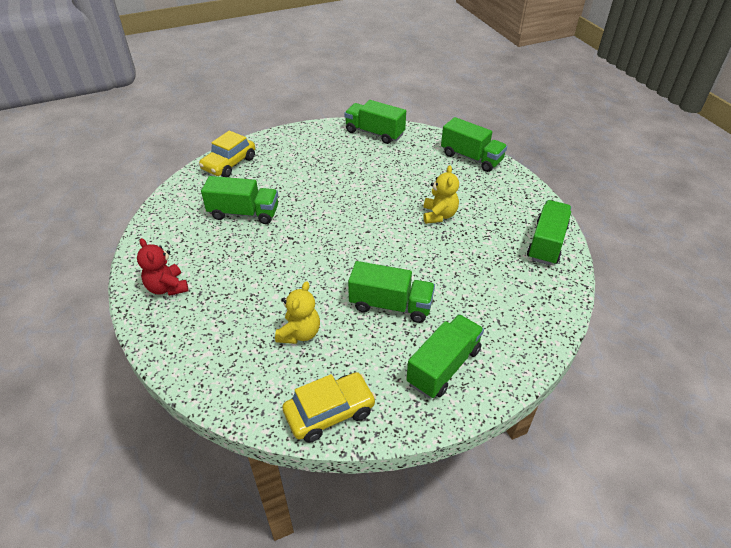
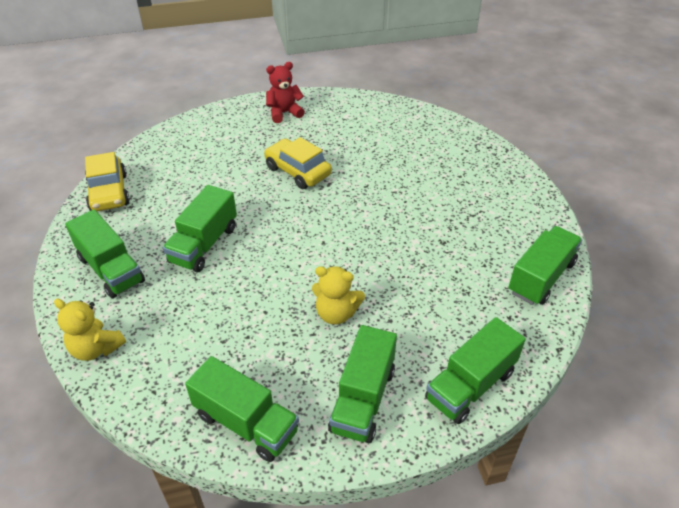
camera: 100 degrees right, 0 degrees up
(229, 164) = (468, 146): yellow car -> yellow car (298, 171)
(244, 213) = (376, 154): green truck -> green truck (363, 399)
(299, 333) = (198, 182): yellow teddy bear -> yellow teddy bear (96, 348)

